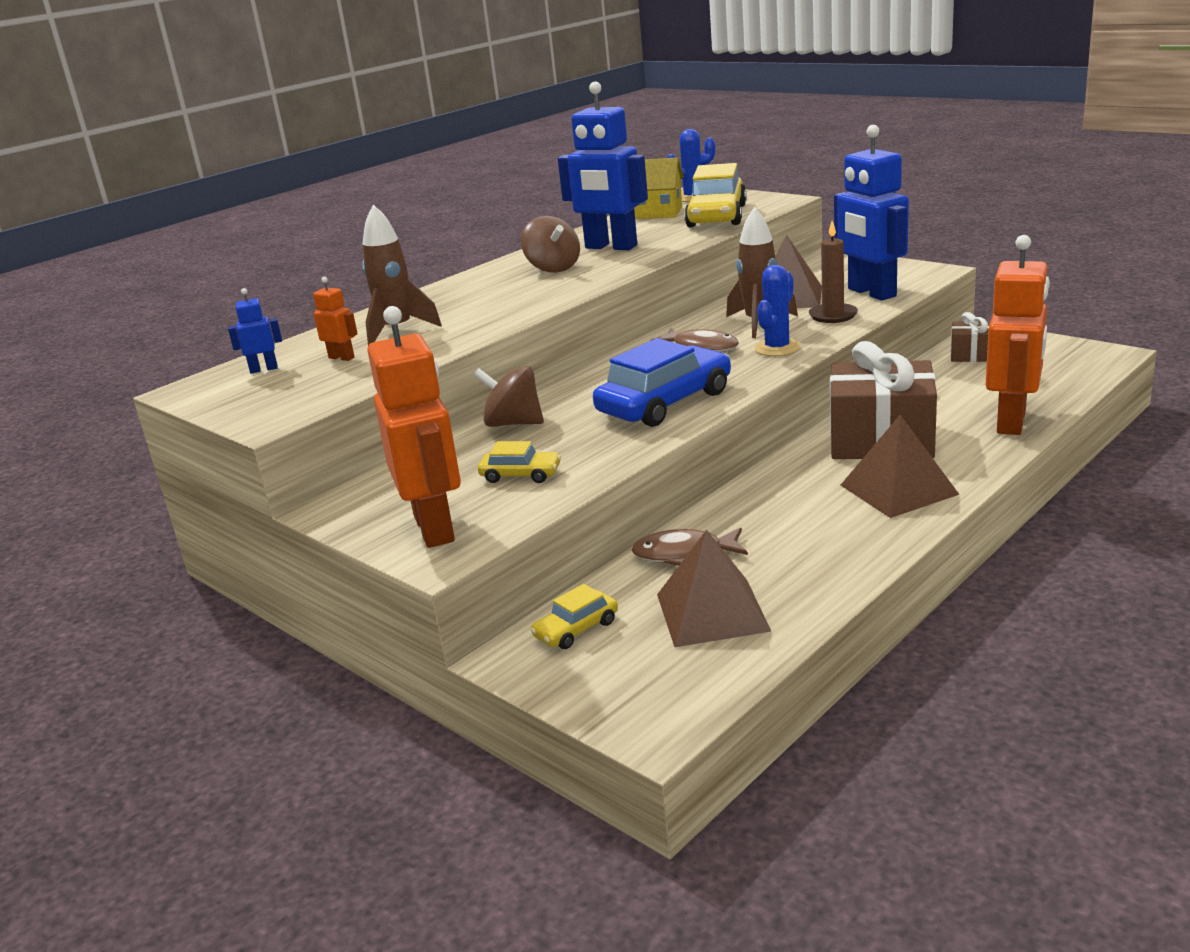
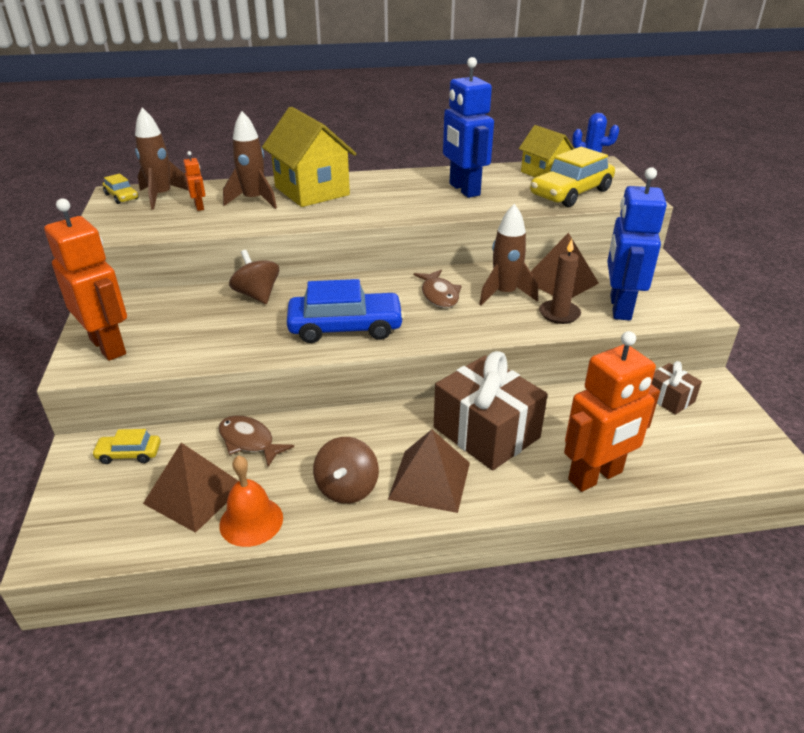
camera: 35 degrees right, 10 degrees up
(264, 369) = (162, 196): blue robot -> brown rocket
(435, 528) = (108, 346): orange robot -> orange robot turned 60 degrees counterclockwise
(447, 302) = (312, 191): none -> yellow house
(520, 475) = (197, 335): yellow car -> yellow car (121, 197)
(553, 268) = (404, 191): brown spinning top -> brown spinning top (347, 488)
(777, 348) = (477, 322): blue cactus -> none
(805, 595) = (251, 521): none -> orange bell

